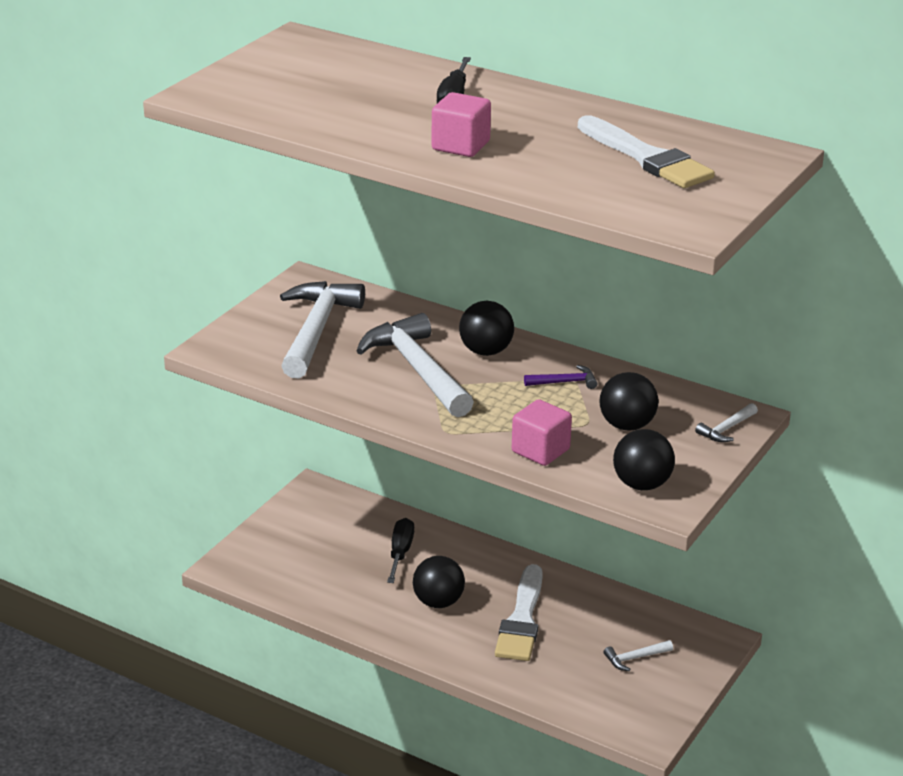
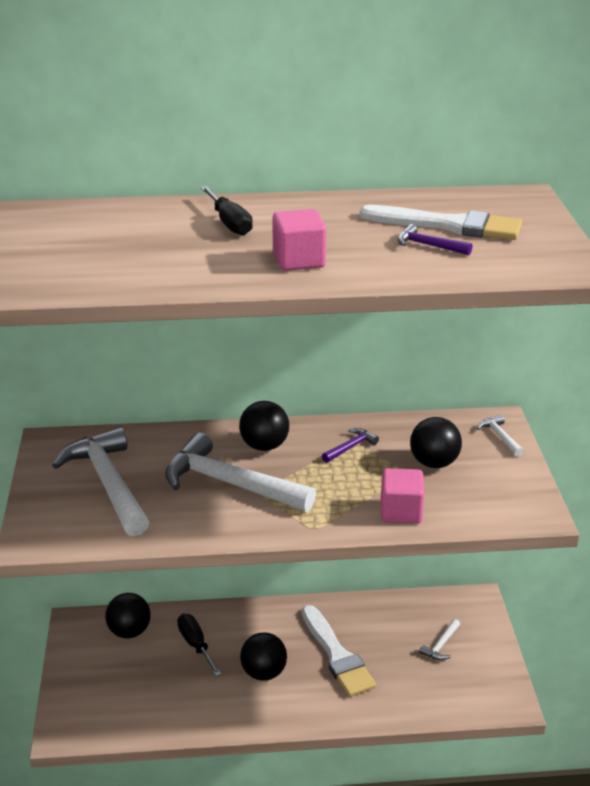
camera: 35 degrees left, 0 degrees up
(595, 168) = (428, 245): none -> purple hammer
(642, 484) = (501, 506): black ball -> black ball (129, 631)
(726, 429) = (500, 436): white hammer -> white hammer turned 150 degrees clockwise

